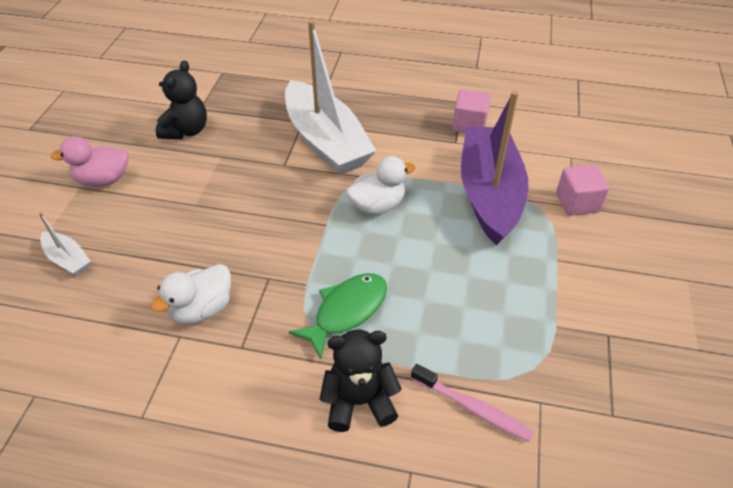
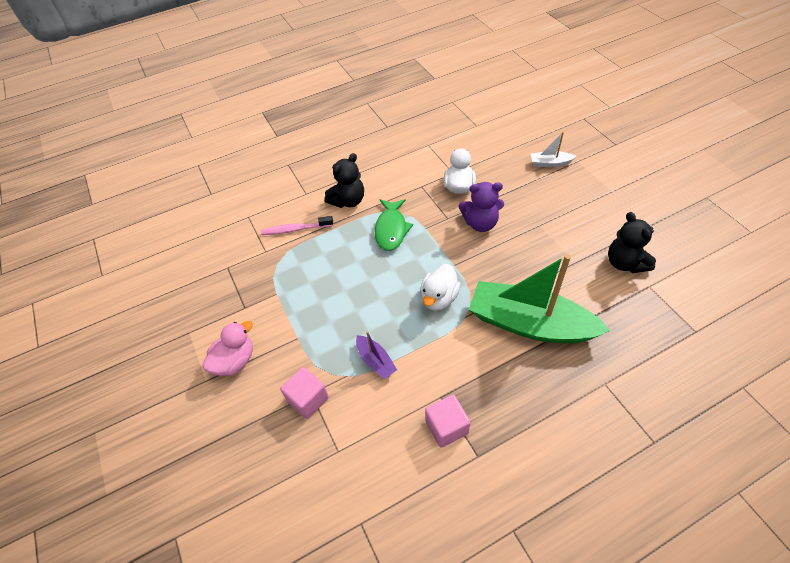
camera: 145 degrees right, 5 degrees up
(103, 179) = (608, 203): pink duck -> pink duck (235, 361)
(244, 246) = (480, 223): none -> purple teddy bear
(326, 141) = (530, 324): white boat -> green boat
(489, 194) = (375, 361): purple boat -> purple boat, size x0.42

